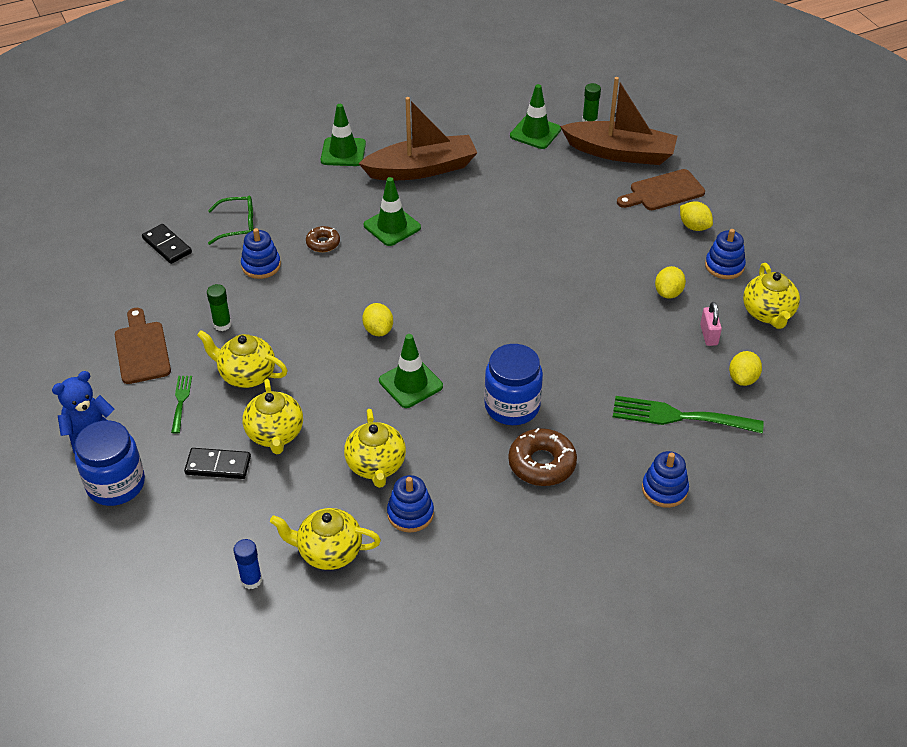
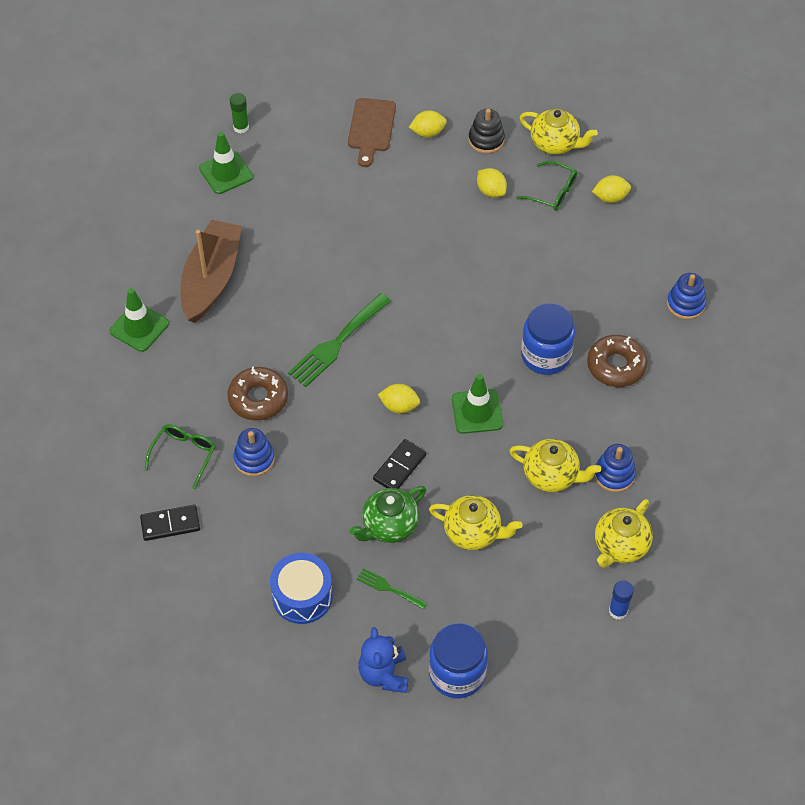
camera: 60 degrees left, 10 degrees up
(142, 350) = (302, 596): brown cutting board -> blue drum
(218, 465) = (482, 588): black domino -> black domino (399, 467)
(222, 324) = (312, 520): green glue stick -> none
(246, 375) = (389, 526): yellow teapot -> green teapot
(323, 243) = (258, 398): brown donut -> brown donut, size x1.69
(392, 226) = (274, 337): green traffic cone -> none
(620, 153) = (300, 129): brown boat -> none
(679, 417) = (623, 257): green fork -> green fork (337, 343)
(708, 335) = (553, 192): pink padlock -> green glasses
(724, 266) = (486, 140): blue stacking toy -> black stacking toy
(743, 378) = (610, 198): yellow lemon -> yellow lemon turned 60 degrees counterclockwise

